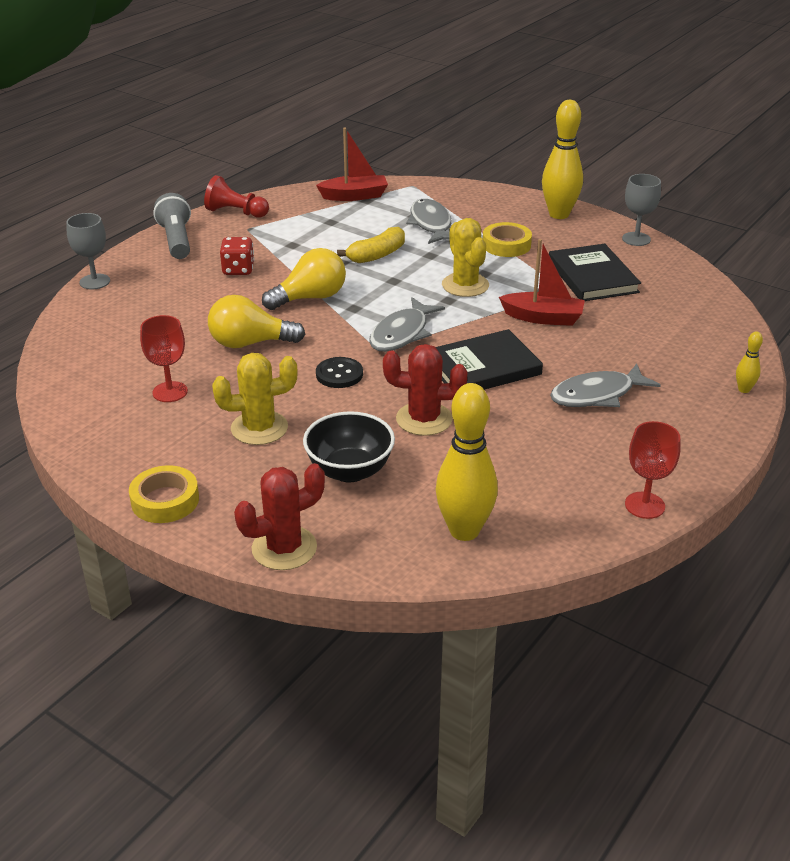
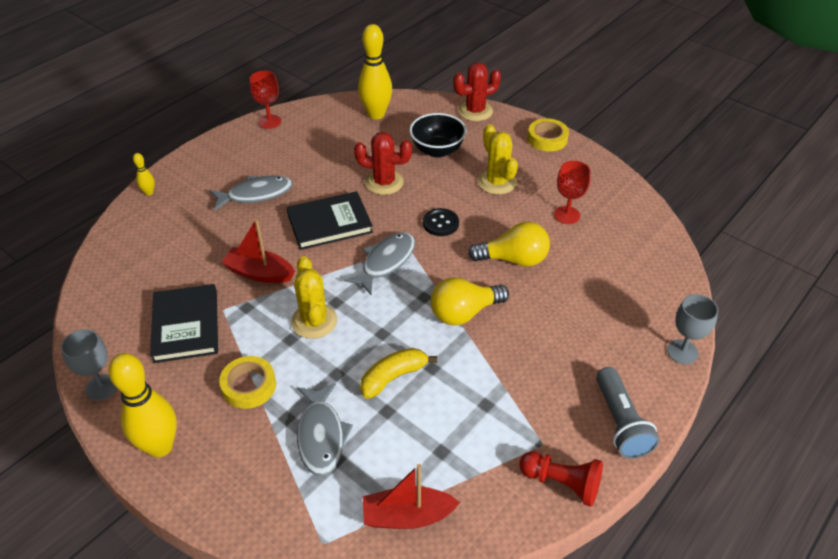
camera: 175 degrees left, 10 degrees up
(238, 270) = (539, 361): red dice -> none
(259, 428) = (497, 182): yellow cactus -> yellow cactus turned 75 degrees clockwise

